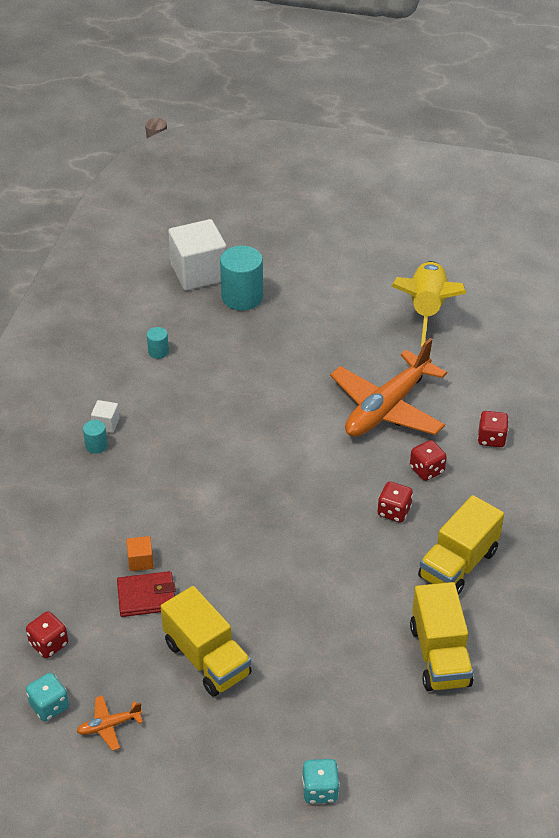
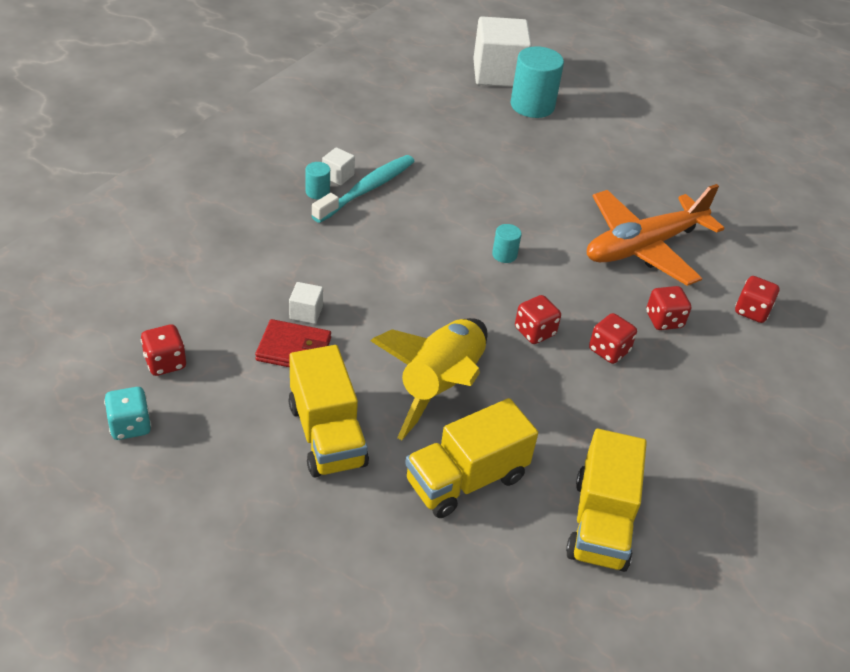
camera: 15 degrees right, 0 degrees up
(109, 726) = (182, 469): orange plane -> none
(137, 429) = (367, 189): none -> turquoise toothbrush
(140, 561) = (306, 312): orange cube -> white cube
(158, 352) = (423, 128): turquoise cylinder -> turquoise cylinder (504, 255)
(320, 790) = (387, 630): turquoise dice -> none
(330, 515) = (534, 332): none -> red dice
(426, 310) = (724, 169): yellow rocket -> yellow rocket (440, 386)
(458, 564) = (662, 429): yellow truck -> yellow truck (466, 479)

